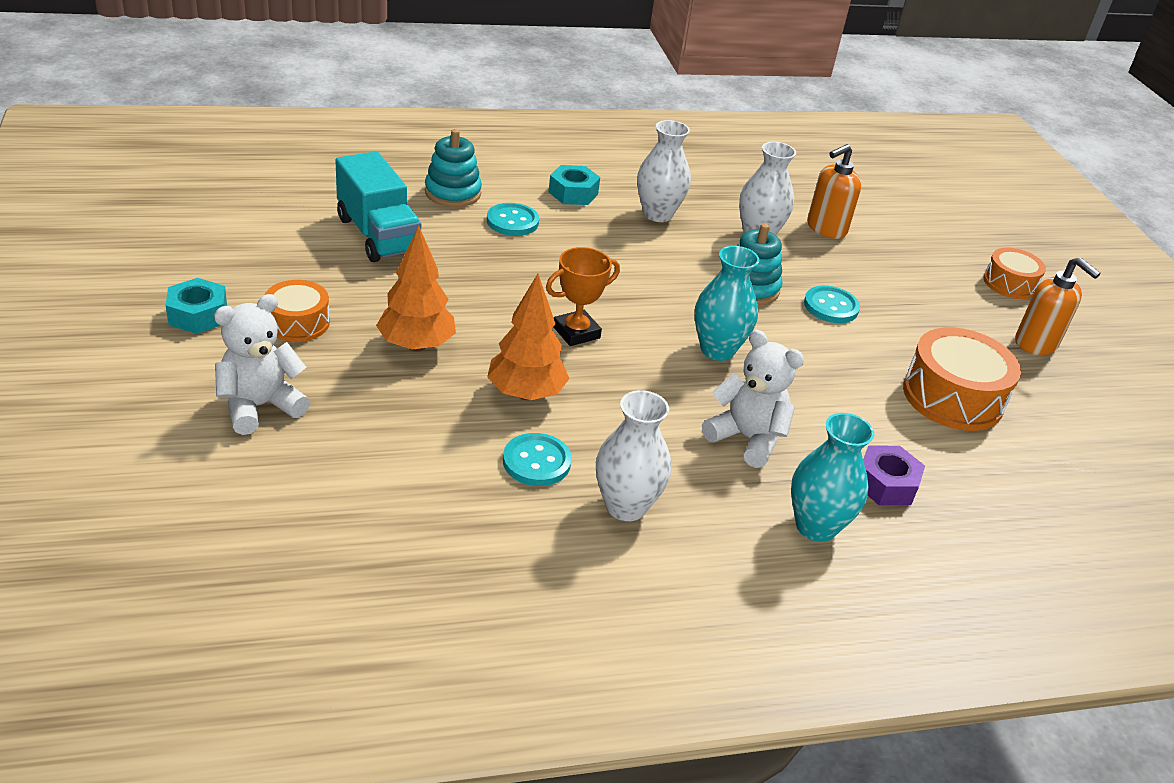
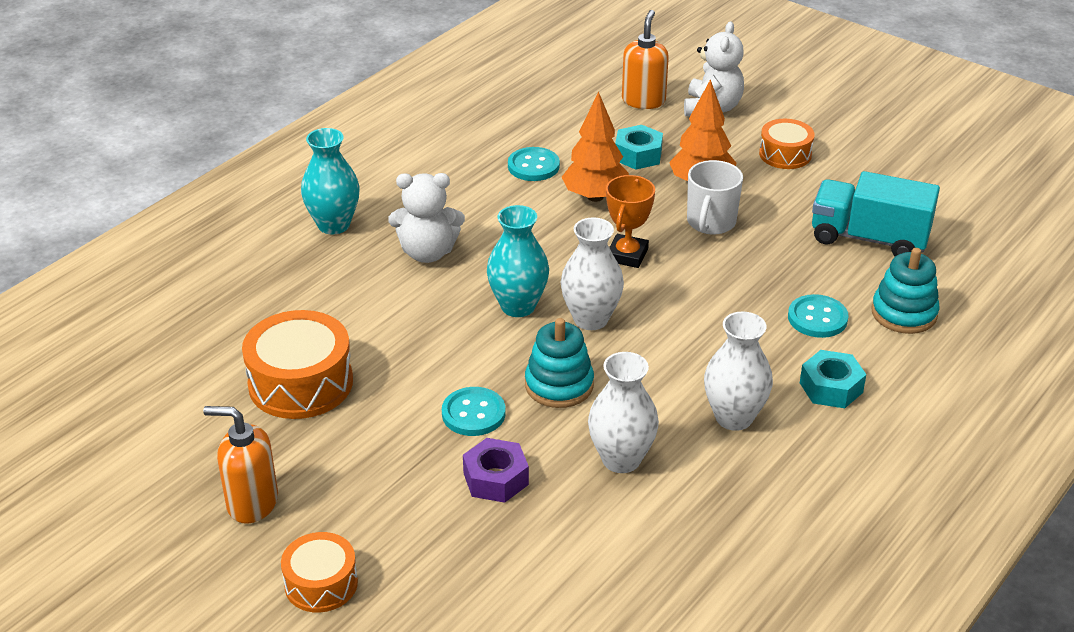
camera: 145 degrees right, 0 degrees up
(198, 315) = (838, 125): turquoise nut -> turquoise nut (638, 155)
(468, 314) = (710, 222): none -> white mug
(626, 506) = (456, 173): white vase -> white vase (591, 319)
(826, 229) = (572, 525): orange soap dispenser -> orange soap dispenser (643, 100)
(885, 484) = (307, 277): purple nut -> purple nut (496, 478)

